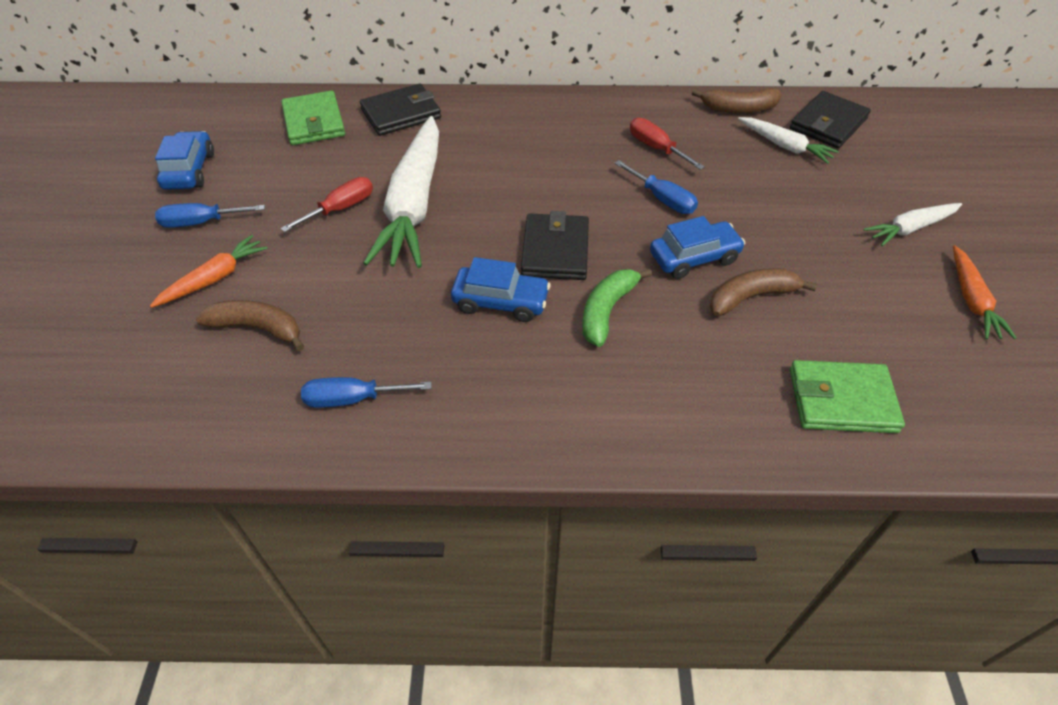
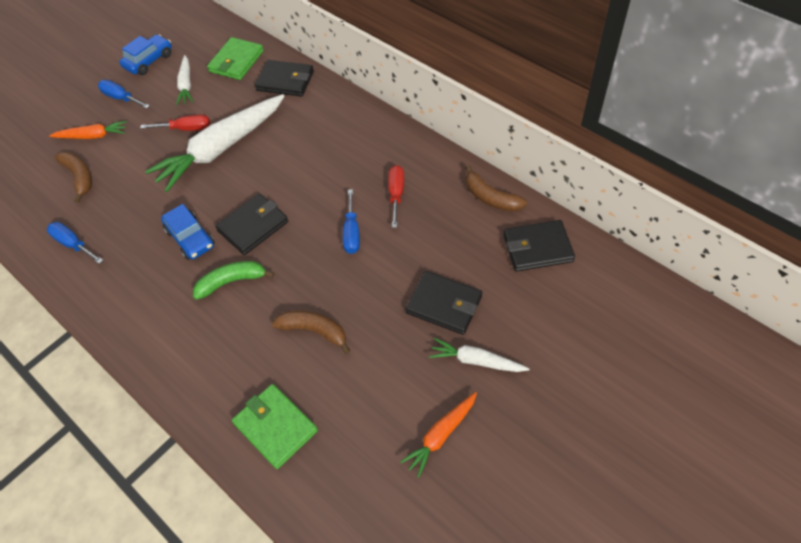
camera: 45 degrees right, 5 degrees up
(694, 258) = (317, 283): blue car -> none
(784, 146) = (481, 245): white carrot -> white carrot (186, 85)
(824, 205) = (444, 304): none -> black wallet

